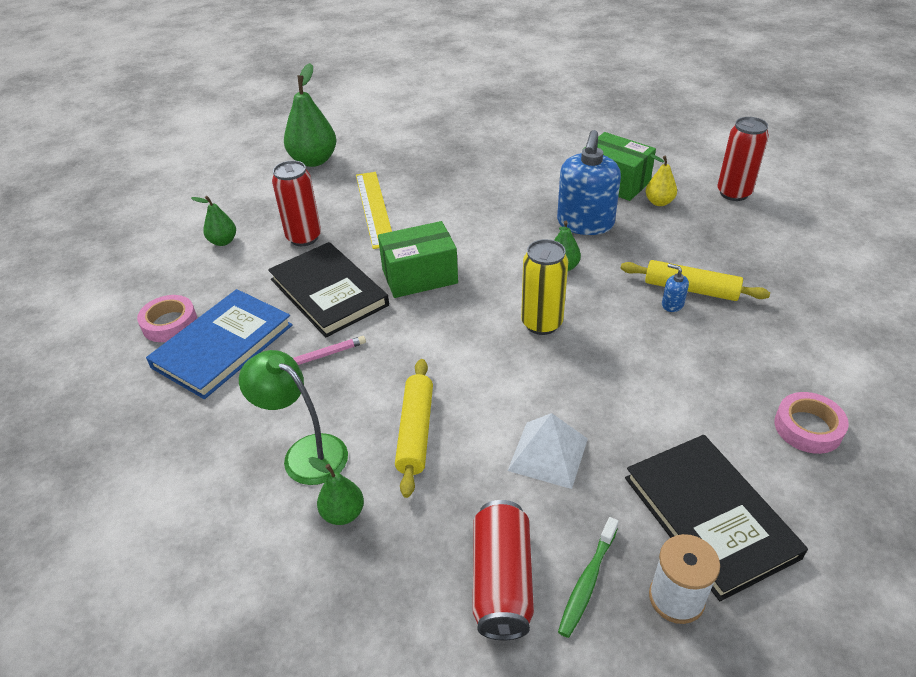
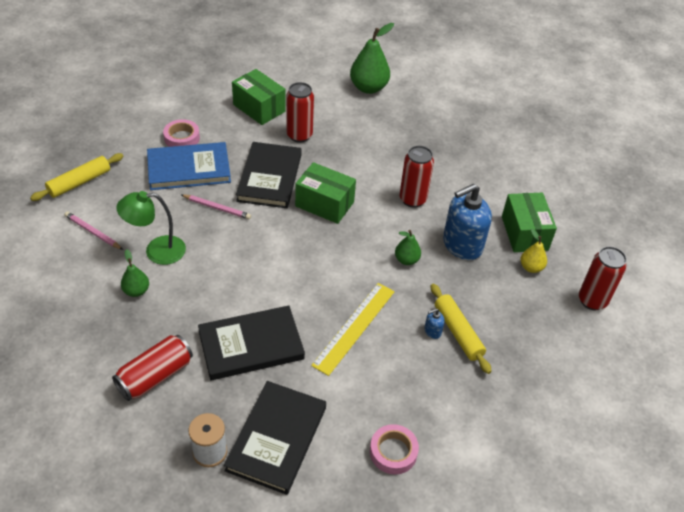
camera: 40 degrees right, 5 degrees up
(191, 498) = (93, 232): none -> pink pencil
(223, 241) = (259, 108): green pear -> green box
(305, 452) = (156, 251): green lamp -> green lamp turned 90 degrees counterclockwise
(374, 208) = (359, 144): yellow ruler -> yellow ruler (354, 327)
(415, 431) = (211, 282): yellow rolling pin -> yellow rolling pin (79, 182)
(491, 218) = (412, 199): none -> red can
(542, 323) = (346, 281): yellow can -> none
(548, 454) = (251, 345): white pyramid -> black book
(587, 581) = (186, 410): green toothbrush -> none
(672, 304) = (432, 331): blue soap dispenser -> blue soap dispenser turned 105 degrees counterclockwise

